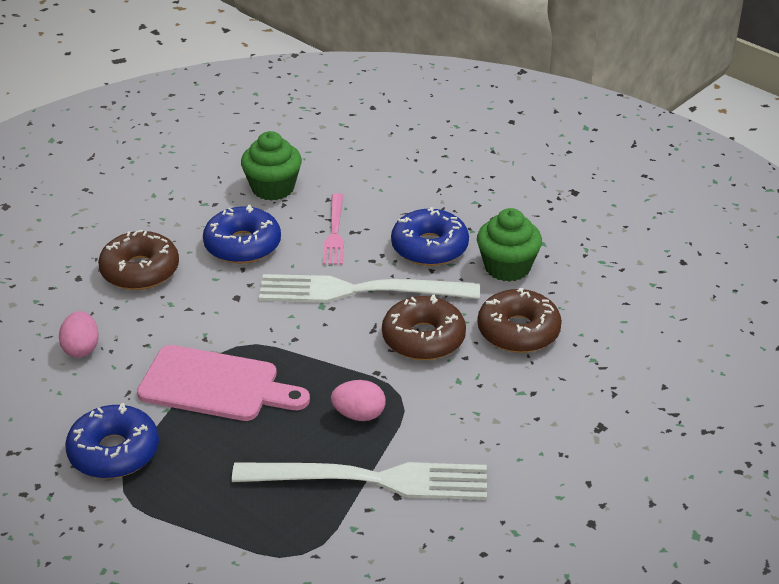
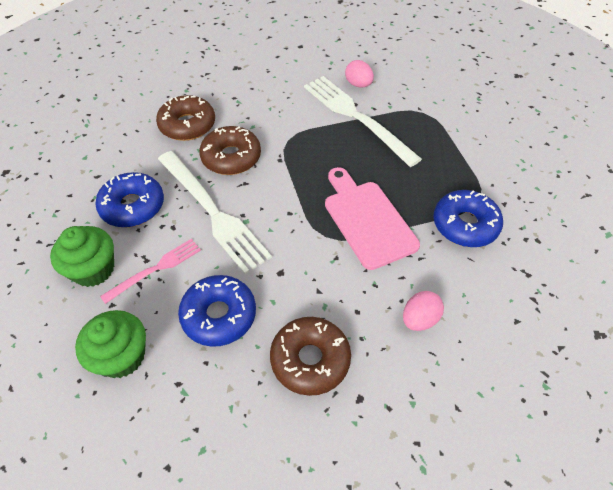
camera: 130 degrees left, 15 degrees up
(359, 415) = (319, 146): pink egg -> pink egg (358, 84)
(507, 267) = (126, 159): green cupcake -> green cupcake (93, 269)

